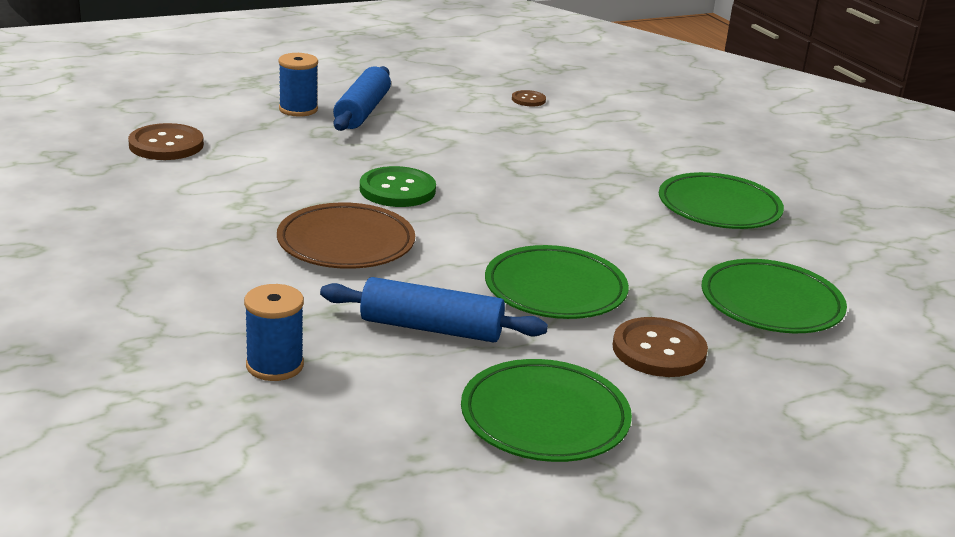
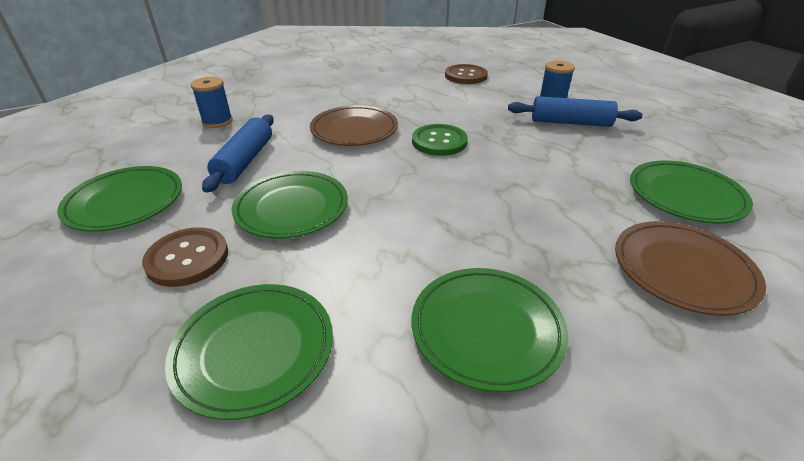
camera: 90 degrees right, 10 degrees up
(528, 100) = (685, 196): brown button -> green plate
(635, 128) = (682, 270): none -> brown plate

